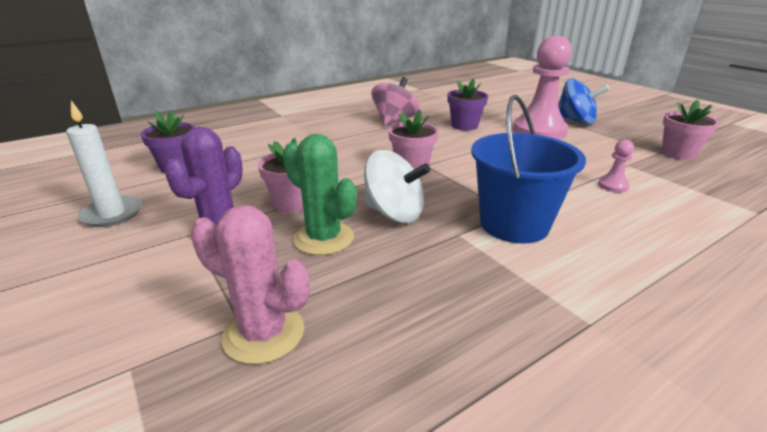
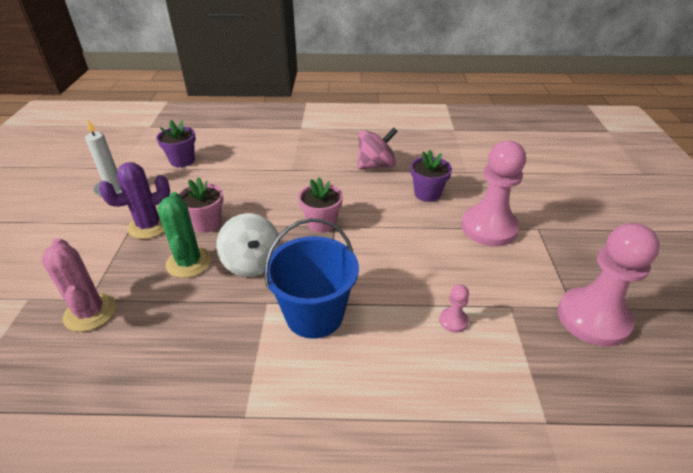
camera: 35 degrees right, 10 degrees up
(575, 121) = (549, 229): blue spinning top -> none
(678, 153) = (593, 318): pink flower pot -> pink pawn

